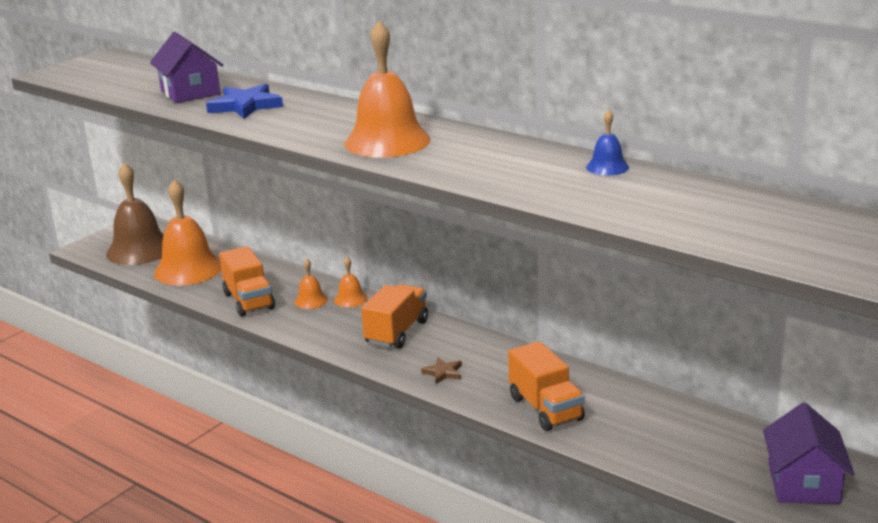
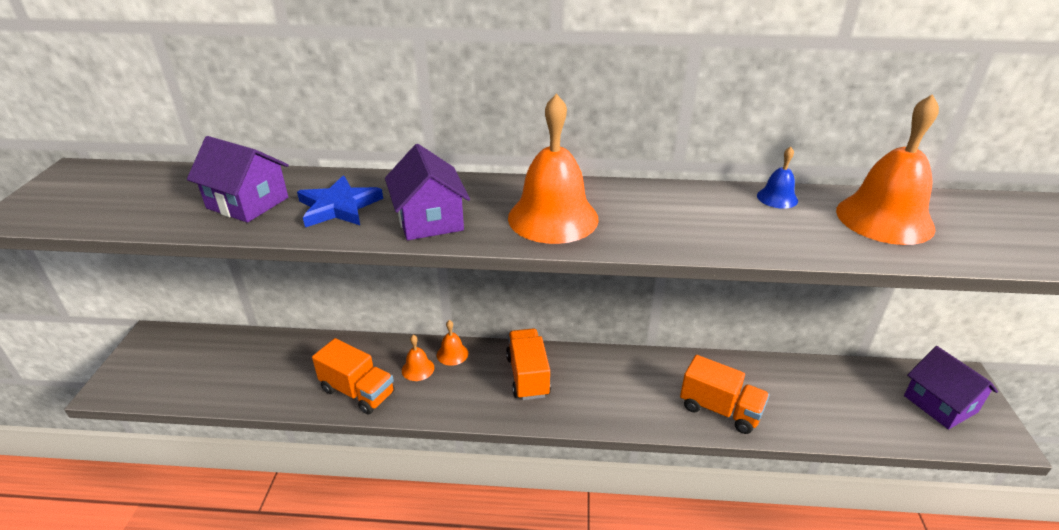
camera: 35 degrees left, 10 degrees up
(139, 250) = (179, 369): brown bell -> none
(188, 269) = (258, 375): orange bell -> orange bell (884, 219)
(295, 125) = (429, 220): none -> purple house
(443, 372) = (608, 405): brown star -> none

